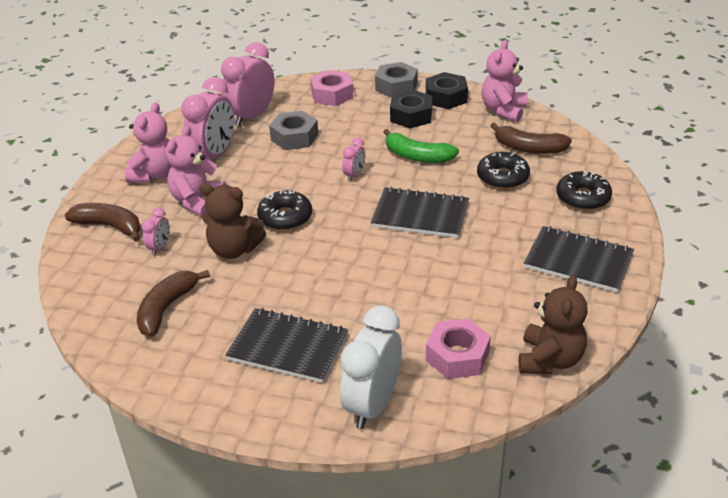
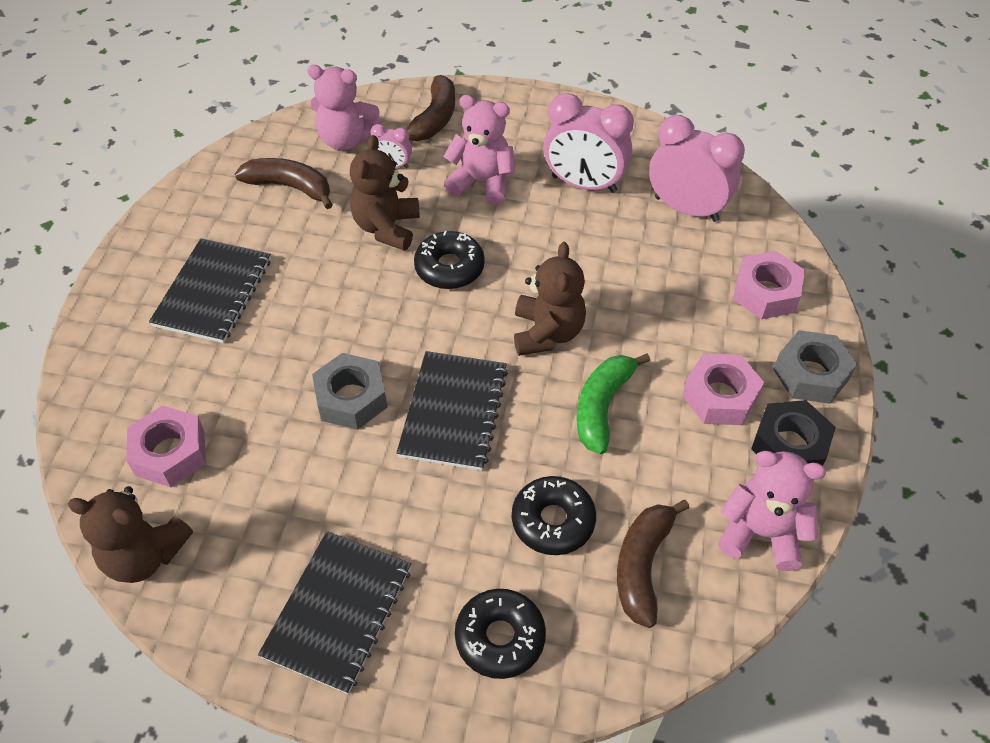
camera: 85 degrees right, 15 degrees up
(155, 174) = (537, 137): pink teddy bear -> pink teddy bear (346, 139)
(294, 137) = (638, 259): grey nut -> grey nut (351, 398)
(354, 175) = (547, 333): pink clock -> brown teddy bear
(372, 405) = (112, 372): white clock -> none
(411, 116) = (720, 396): black nut -> pink nut

